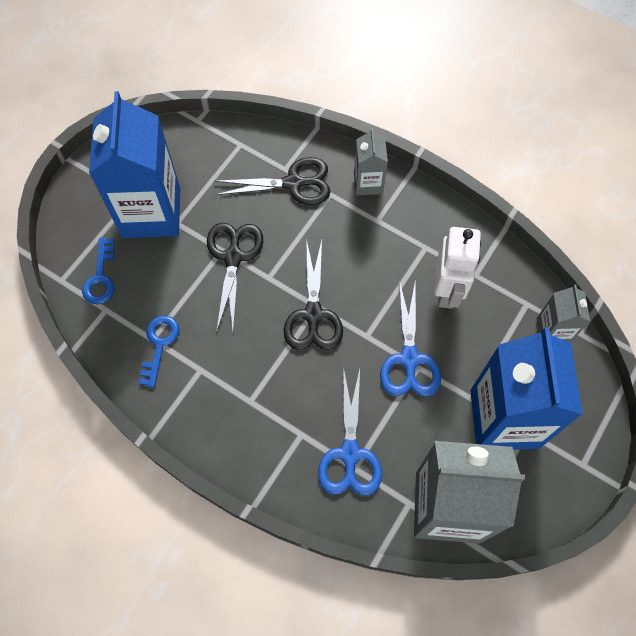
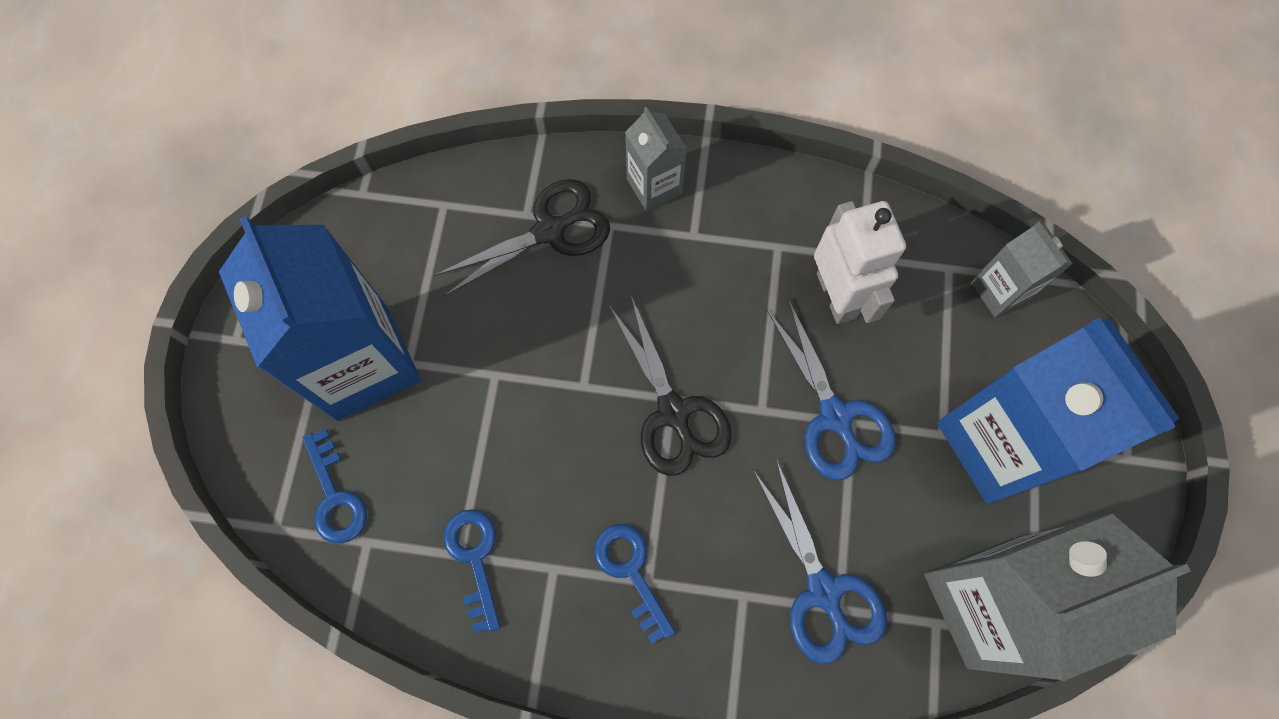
camera: 25 degrees left, 5 degrees up
(233, 257) = (518, 377): black scissors -> none
(243, 391) = (631, 572): none -> blue key

